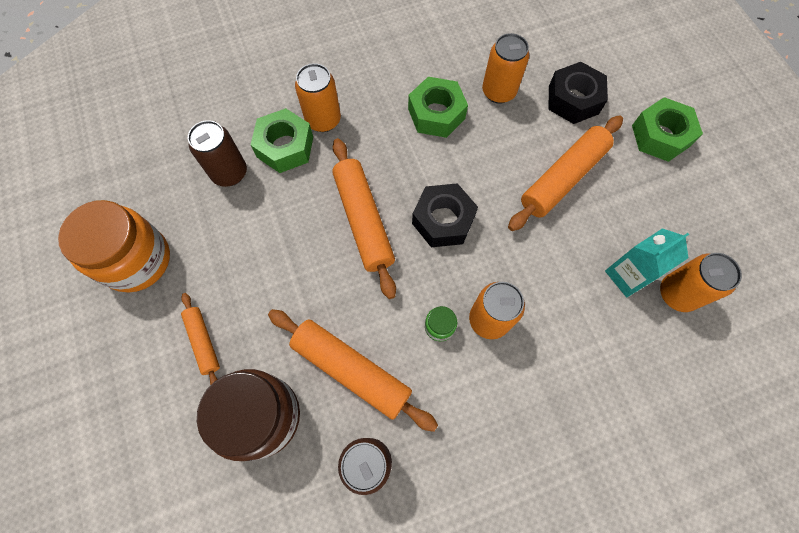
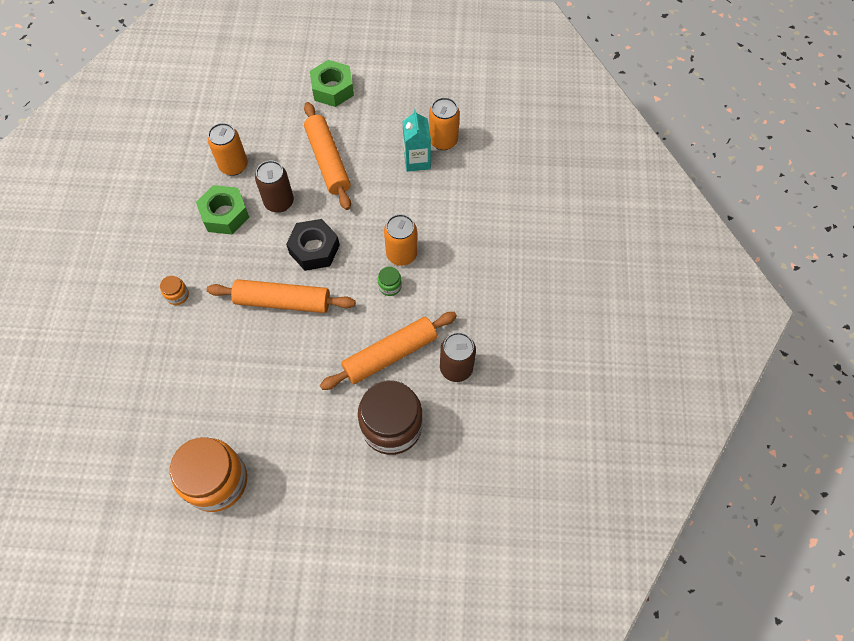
camera: 65 degrees left, 5 degrees down
(203, 342) = (315, 449): orange rolling pin -> none
(229, 173) = (181, 383): brown can -> brown can (279, 202)
(285, 147) = (184, 333): green nut -> none
(323, 120) = (177, 295): orange can -> orange jar
(573, 100) = (272, 123): black nut -> none

